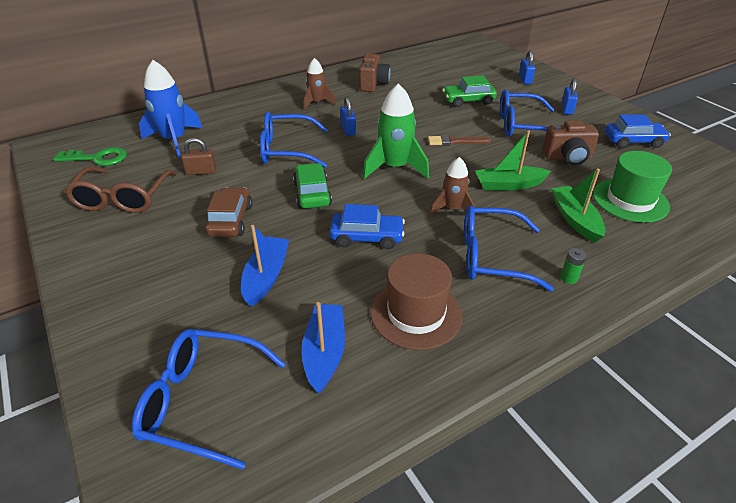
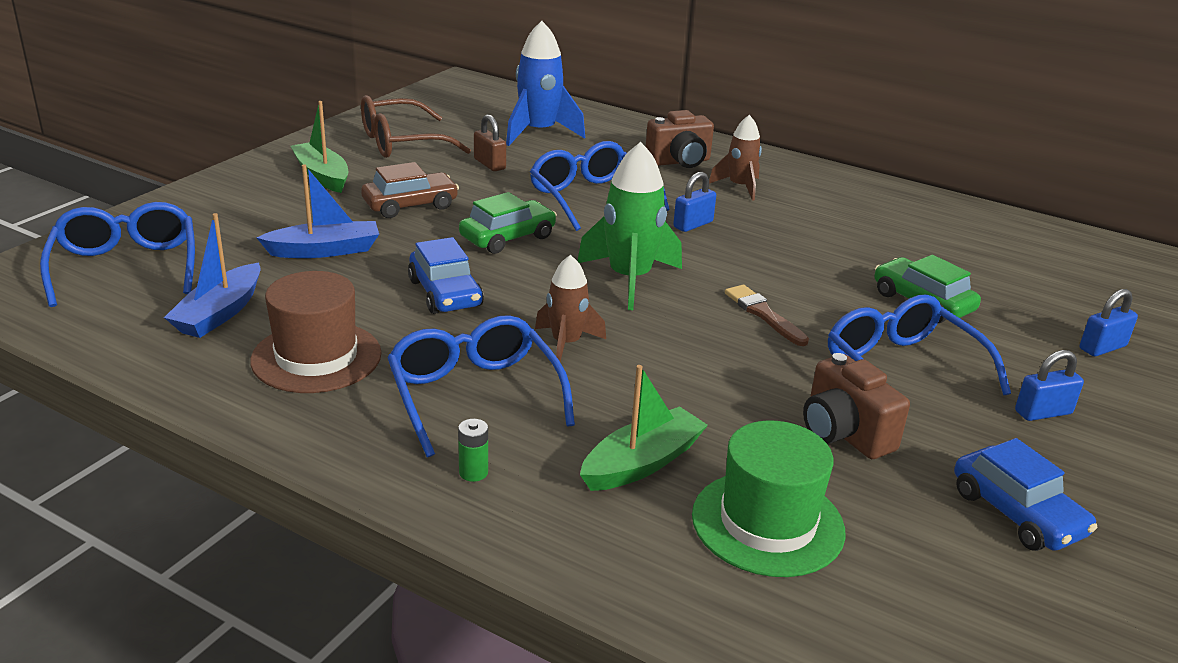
camera: 60 degrees right, 10 degrees down
(98, 158) = (462, 109): green key -> none
(324, 352) = (220, 313): blue boat -> blue boat turned 135 degrees clockwise
(373, 84) = (856, 213): brown camera -> brown camera (679, 162)
(508, 185) = (683, 383): green boat -> green boat (322, 176)

